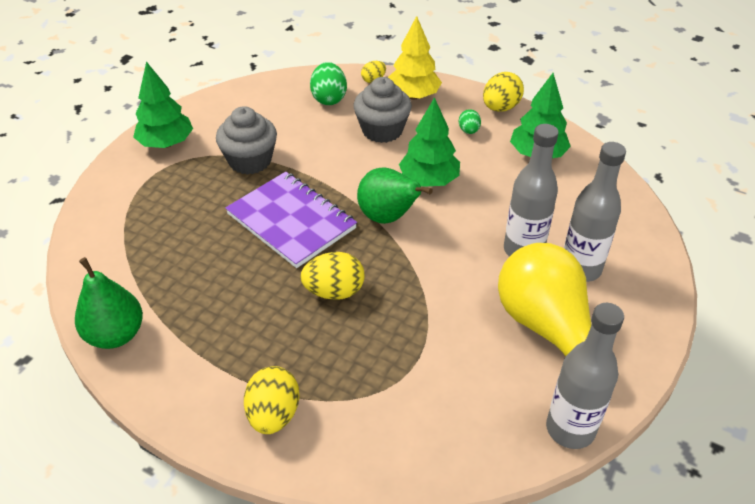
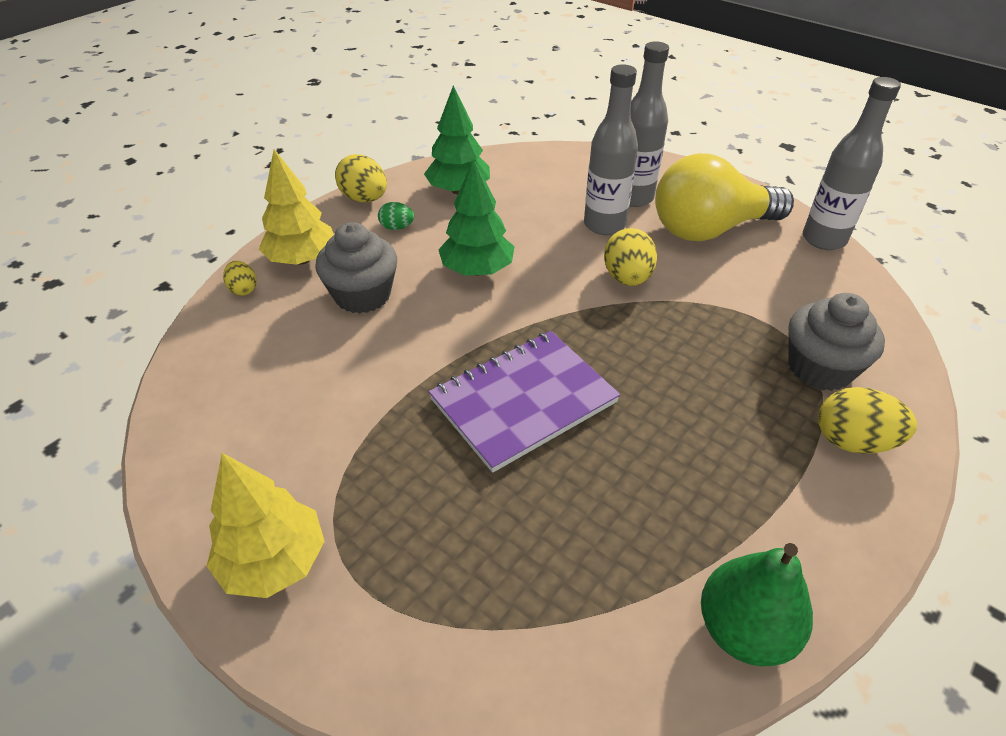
camera: 80 degrees left, 0 degrees up
(166, 143) = (274, 561): green tree -> yellow tree
(250, 161) = (373, 440): grey cupcake -> grey cupcake (819, 368)
(329, 99) = (261, 338): green egg -> none
(334, 291) = (658, 371): yellow egg -> yellow egg (627, 278)
(388, 217) = (535, 311): green pear -> none

